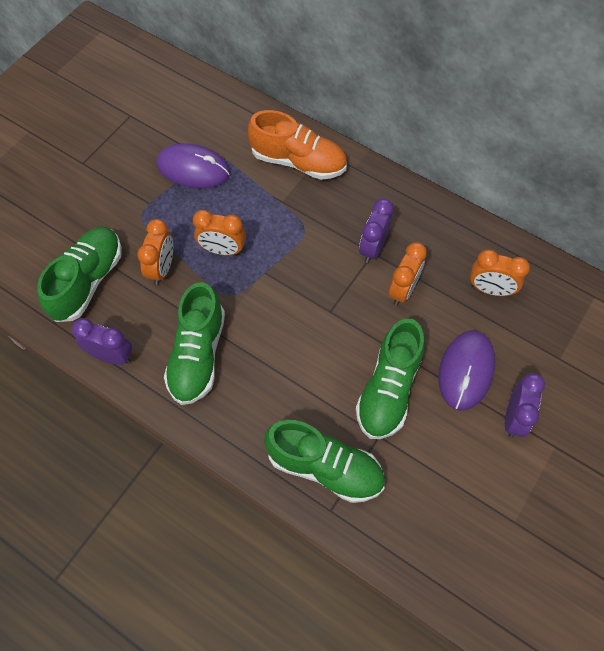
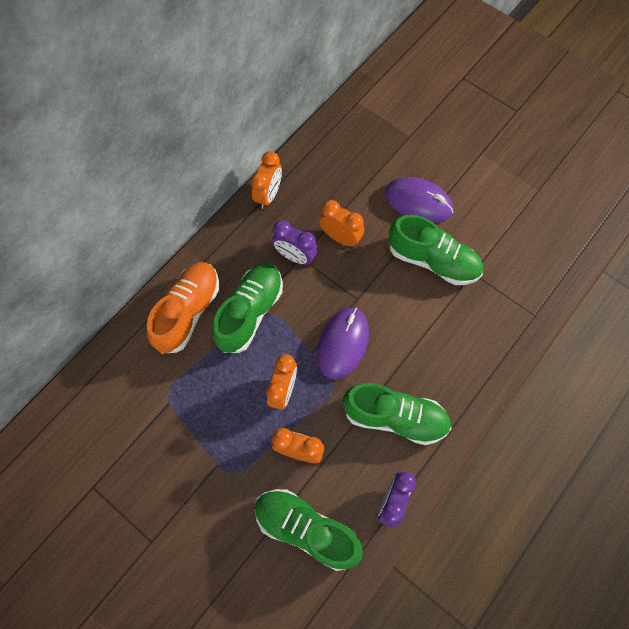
camera: 85 degrees left, 5 degrees up
(193, 169) = (180, 417): purple mouse -> purple mouse (343, 343)
(325, 467) = (500, 316): green shoe -> green shoe (250, 312)
(490, 289) = (345, 172): orange clock -> orange clock (268, 195)
(514, 418) = (458, 175): purple clock -> none

